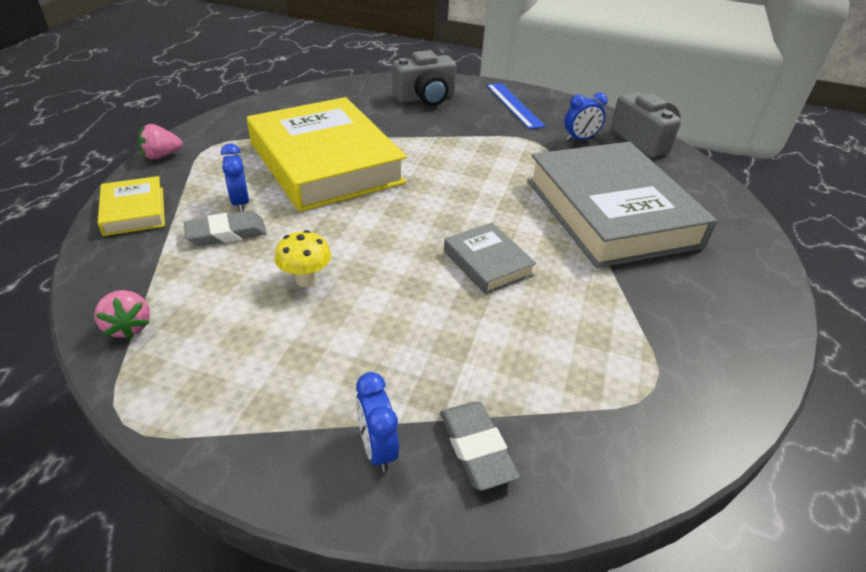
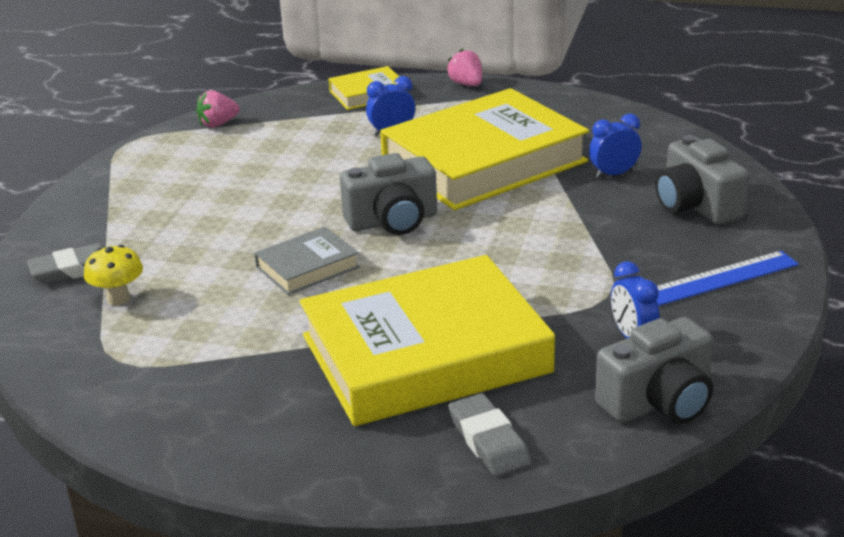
camera: 90 degrees right, 10 degrees down
(226, 233) = (341, 136): grey eraser -> grey eraser (488, 440)
(306, 280) = (275, 179): yellow mushroom -> yellow mushroom (118, 299)
(377, 448) = (84, 230): blue clock -> blue clock (613, 174)
(415, 213) = (393, 221): none -> grey camera
(611, 212) = (425, 354): grey book -> yellow book

